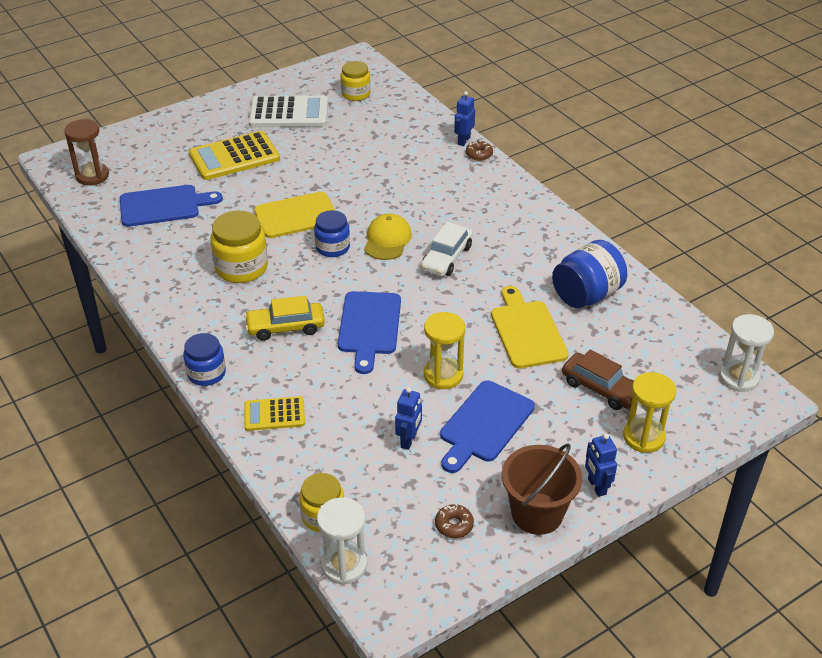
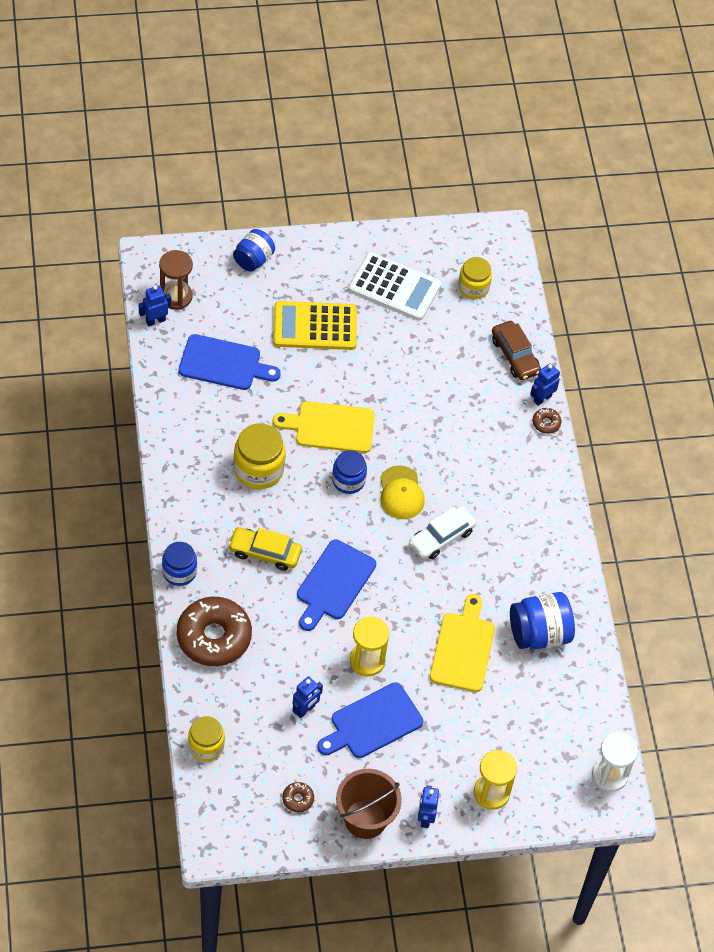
camera: 20 degrees right, 15 degrees up
(81, 197) = (155, 321): none -> blue robot
(152, 132) = (253, 259): none -> blue jar
(274, 414) = (214, 637): yellow calculator -> brown donut
(344, 565) = (201, 793): white hourglass -> none
(387, 240) = (401, 493): yellow cap -> yellow cap turned 135 degrees clockwise
(601, 388) = (487, 733): brown car -> brown car (515, 356)

